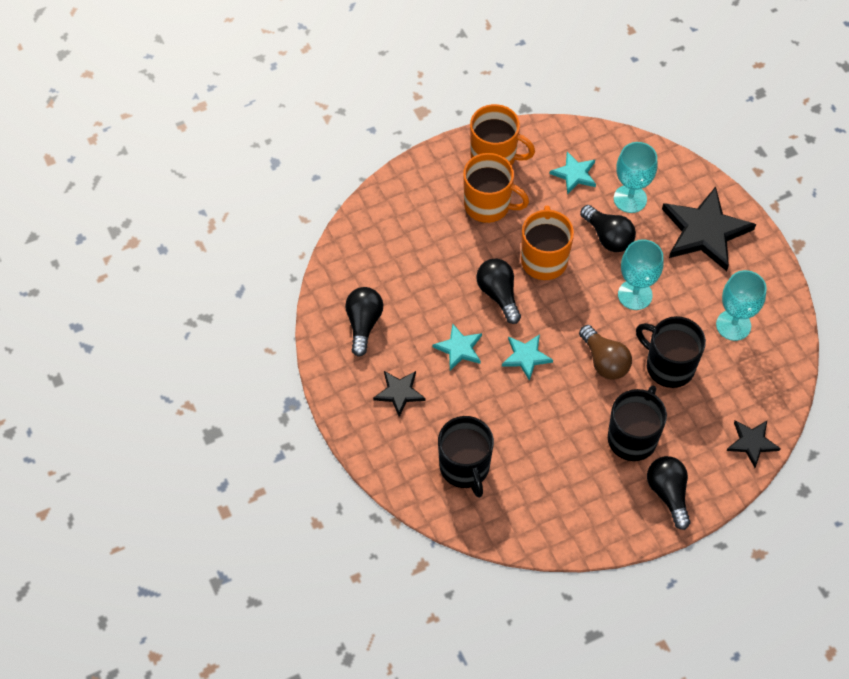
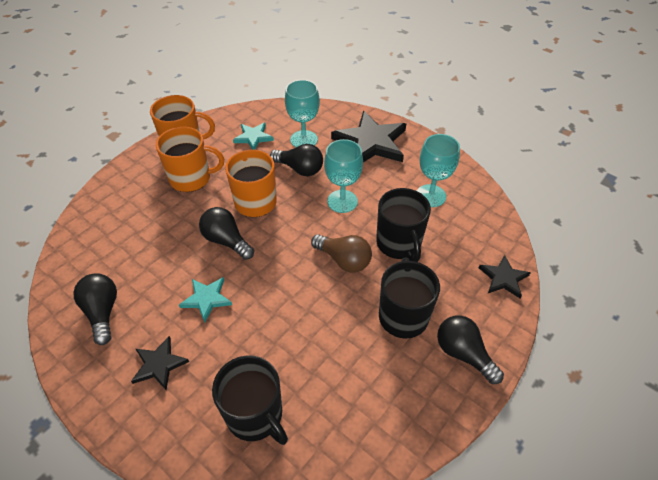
camera: 25 degrees left, 10 degrees down
(526, 357) = (273, 282): turquoise star -> none
(668, 366) = (399, 244): black mug -> black mug turned 120 degrees counterclockwise

